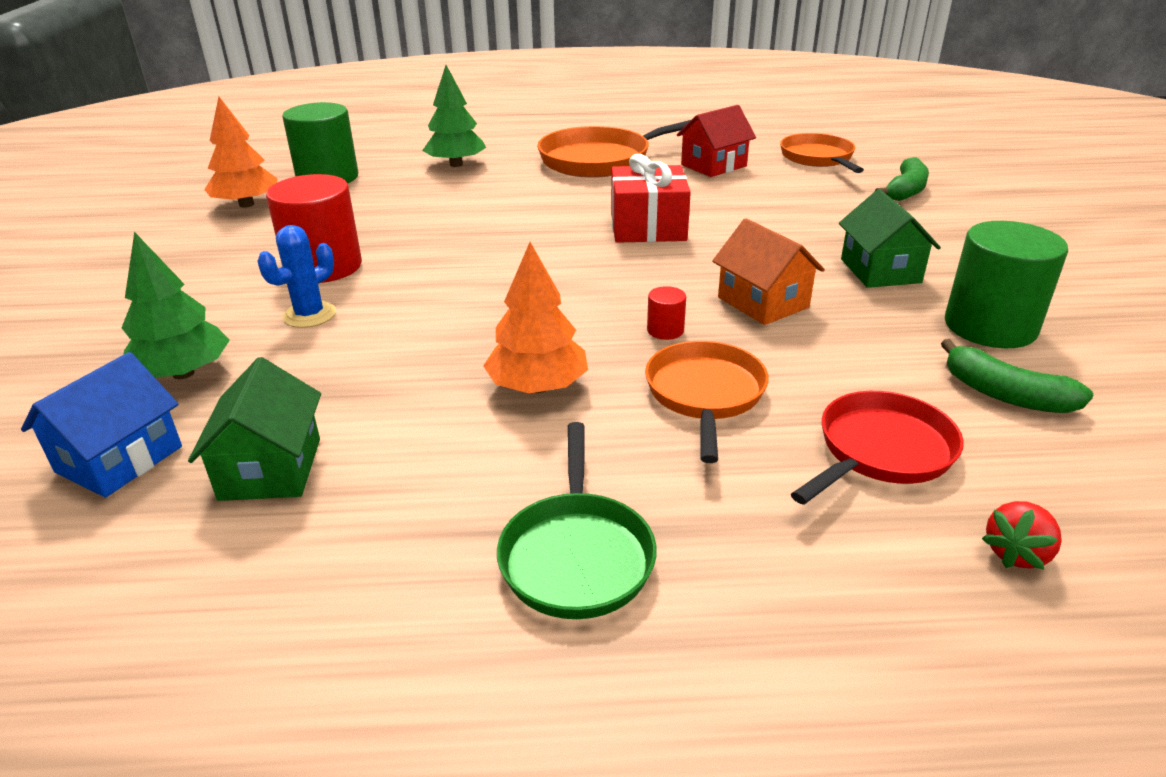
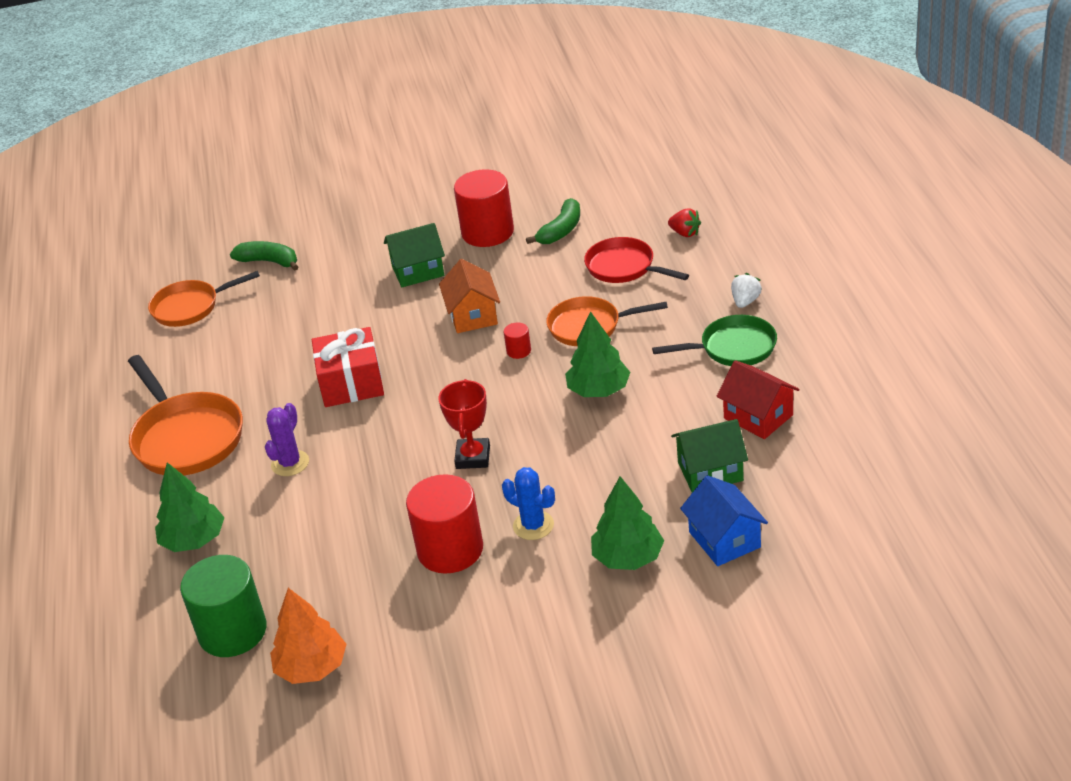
camera: 95 degrees left, 5 degrees up
(120, 459) = (724, 539): blue house -> blue house turned 45 degrees clockwise
(463, 286) = (473, 457): none -> red trophy
(530, 198) = (290, 463): none -> purple cactus
(538, 387) = (598, 390): orange tree -> green tree
(713, 165) = (206, 365): red house -> red house (758, 416)
(733, 606) = (745, 301): none -> white strawberry
(763, 302) = (472, 315): orange house -> orange house turned 60 degrees counterclockwise
(990, 326) = (487, 232): green cylinder -> red cylinder

